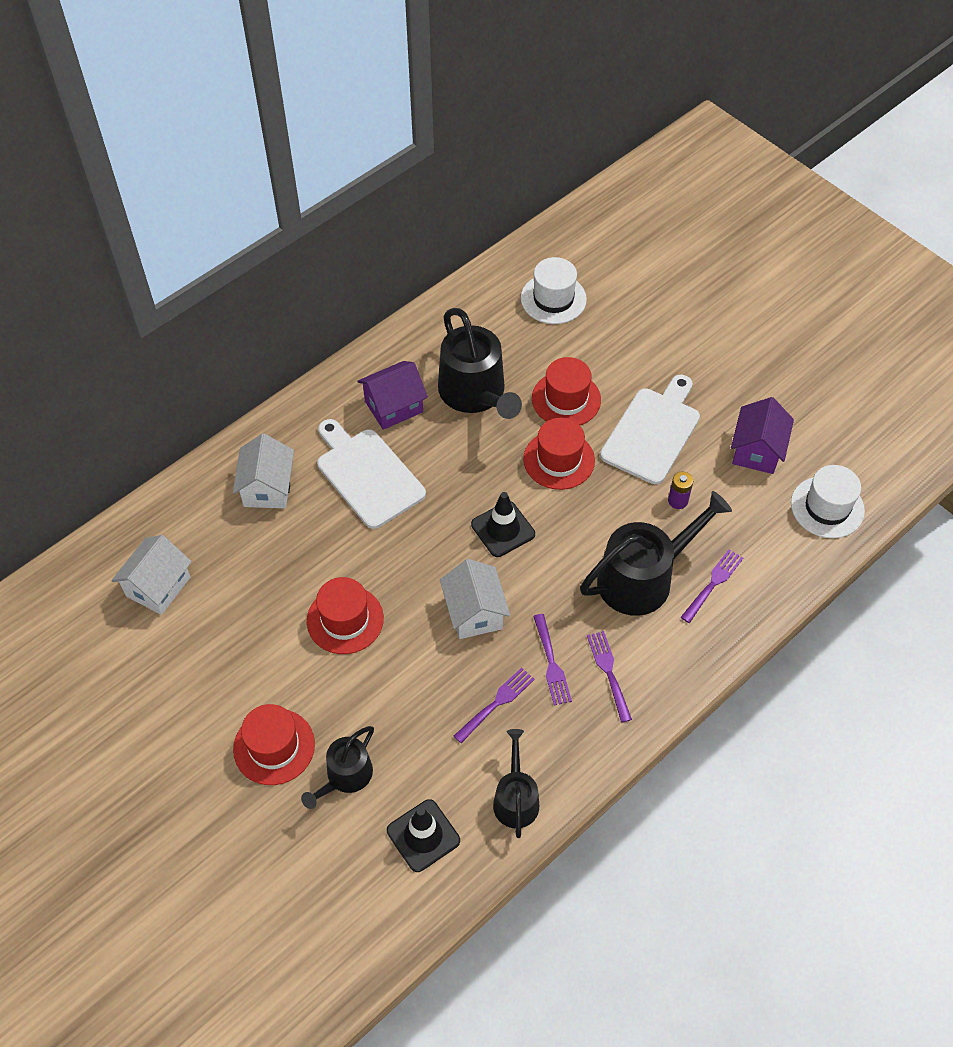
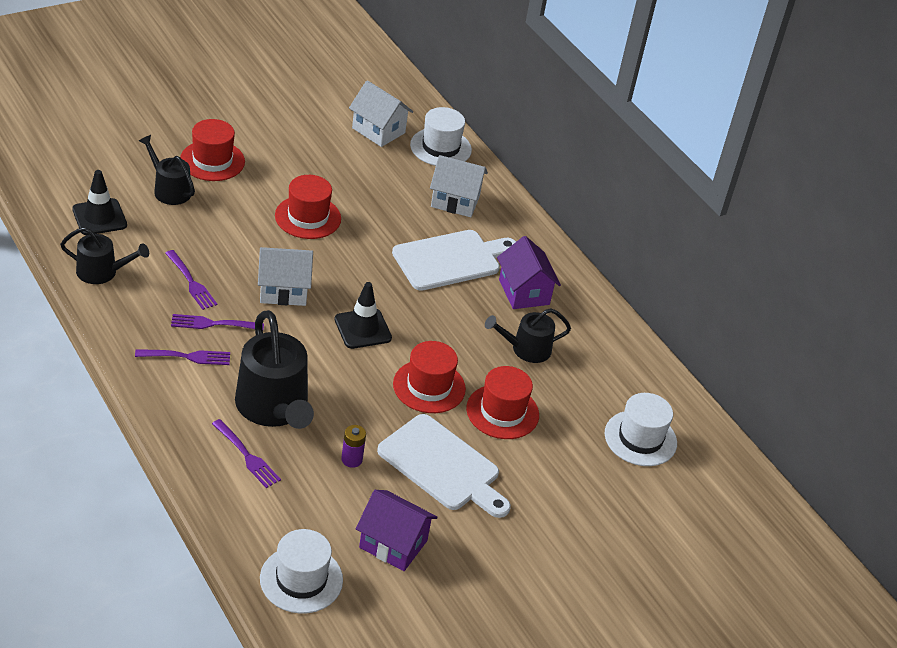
camera: 95 degrees right, 15 degrees down
(173, 519) = (440, 147): none -> white hat
(475, 393) = (526, 349): black watering can -> black watering can, size x0.57

